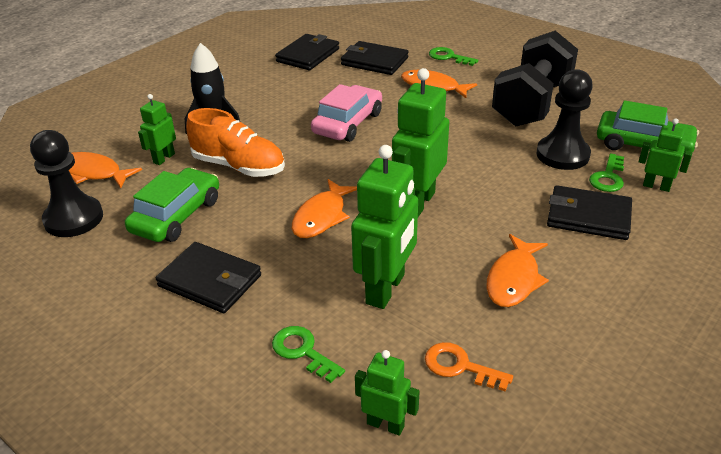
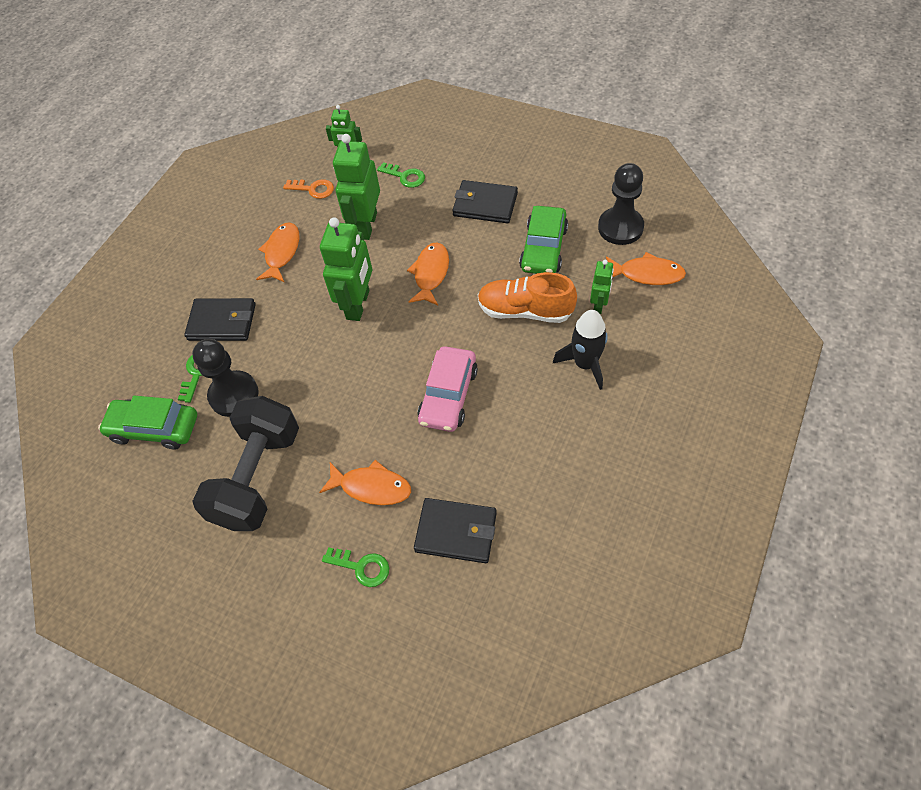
camera: 170 degrees right, 20 degrees up
(308, 55) = (548, 528): black wallet -> none
(656, 186) = (158, 370): green robot -> none

